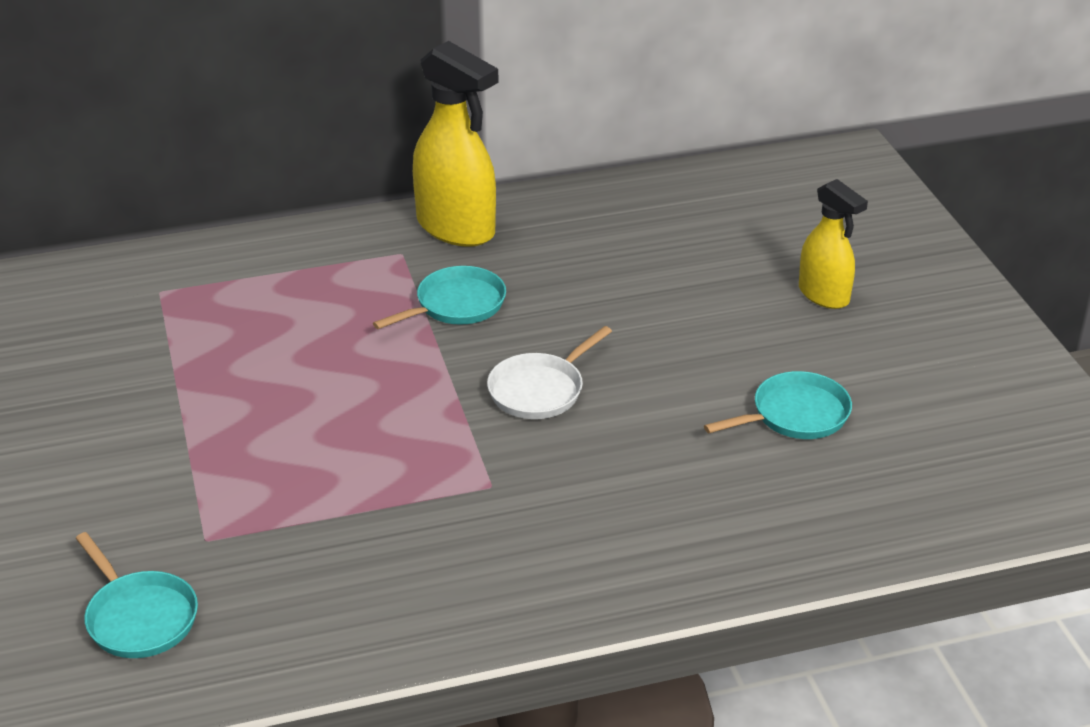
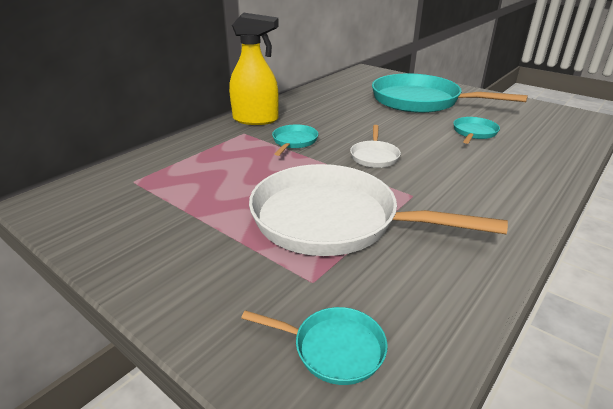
camera: 35 degrees left, 5 degrees down
(330, 472) = (333, 220): none -> white pan
(824, 295) = (420, 101): yellow spray bottle -> turquoise pan

